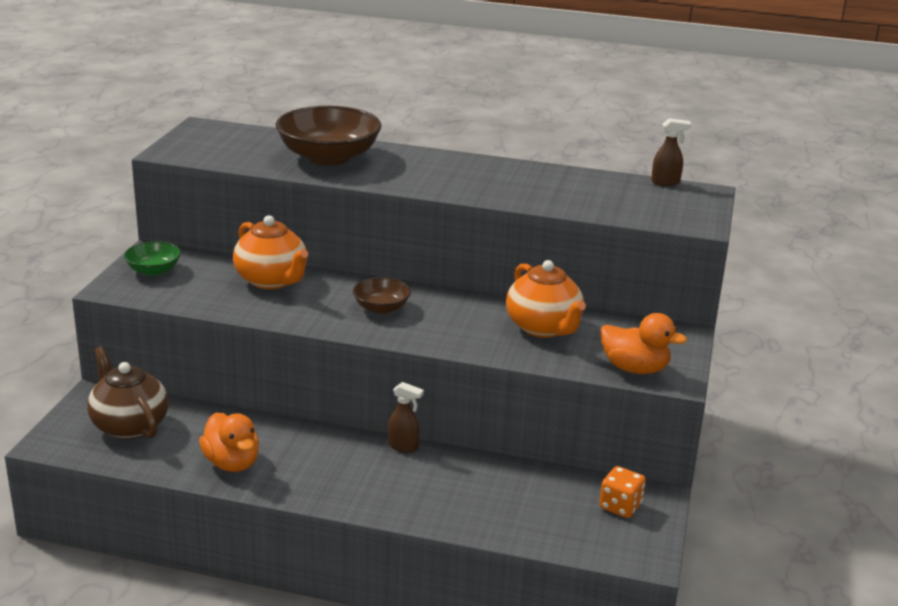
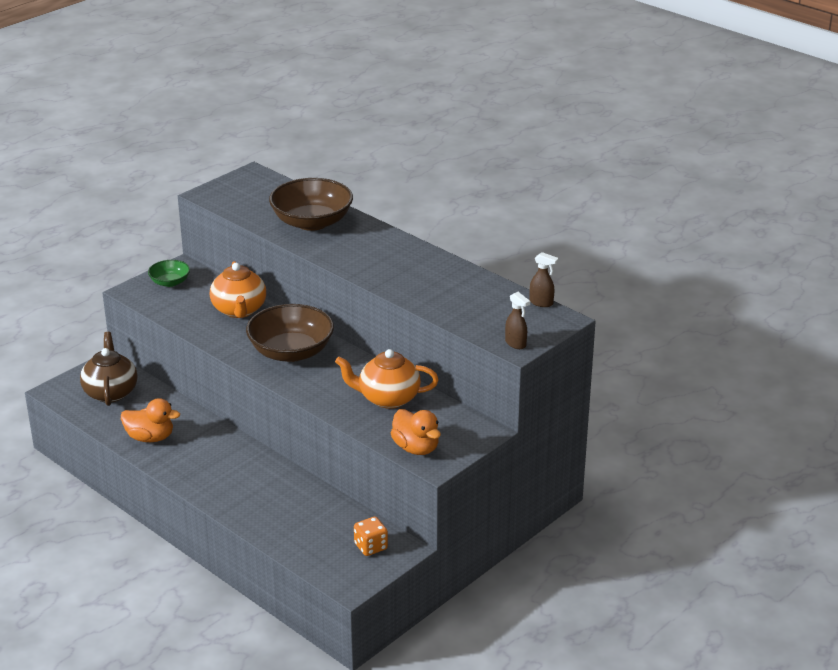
camera: 30 degrees right, 5 degrees up
(232, 463) = (150, 438): orange duck -> orange duck turned 75 degrees counterclockwise
(381, 308) = (291, 352): brown bowl -> brown bowl, size x1.95
(403, 446) = (268, 459): brown spray bottle -> brown spray bottle (516, 344)
(544, 328) = (387, 398): orange teapot -> orange teapot turned 90 degrees clockwise

